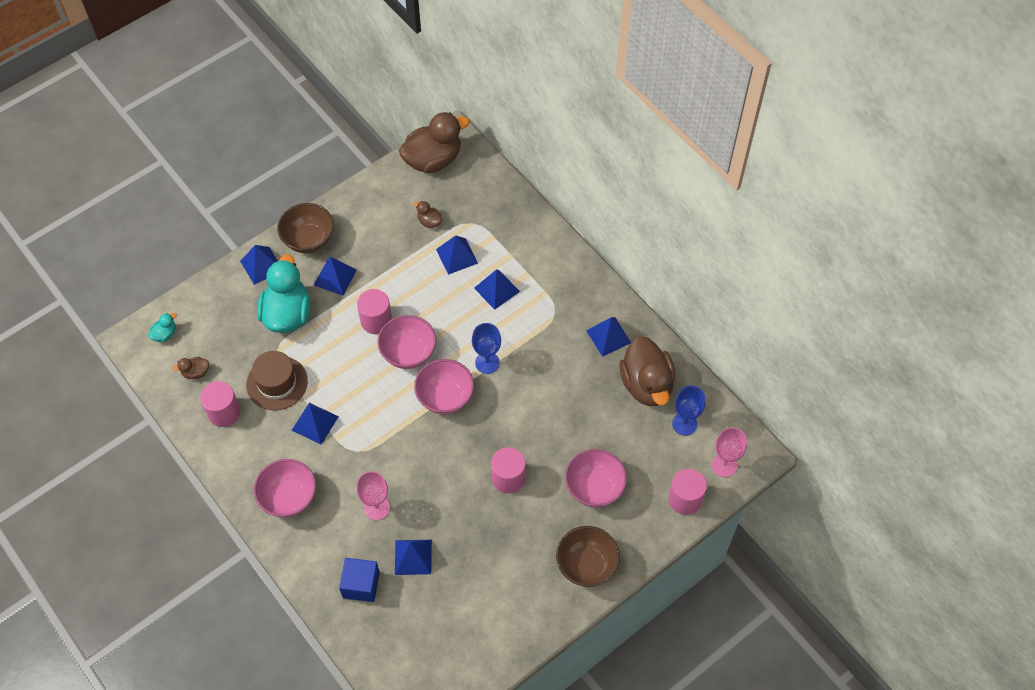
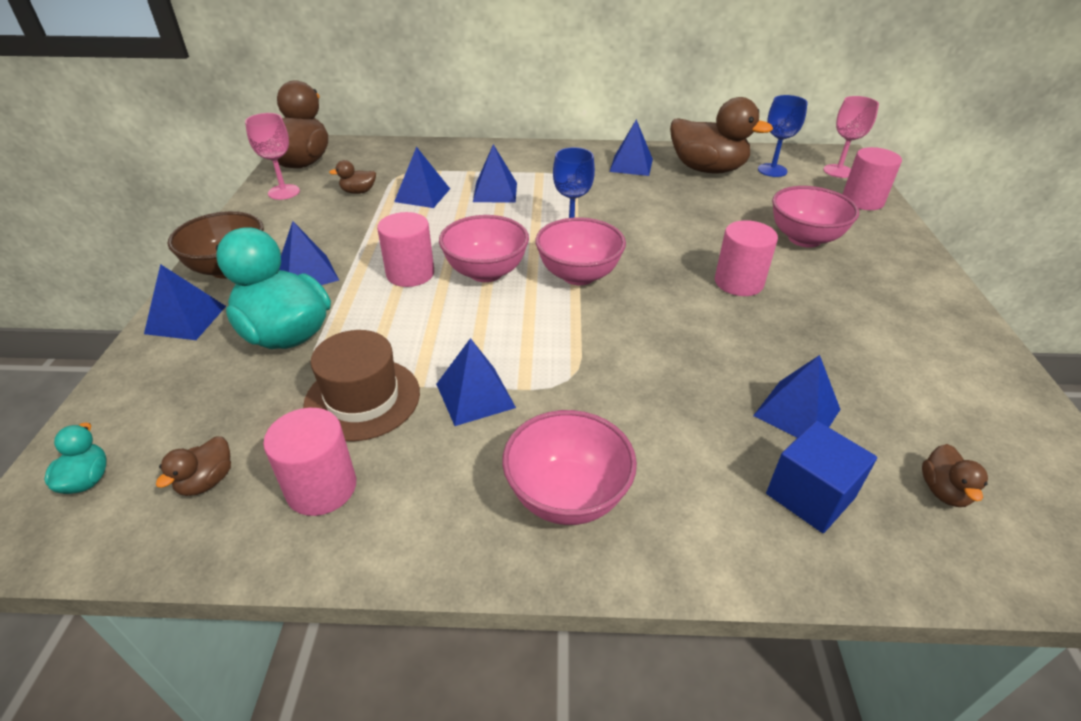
camera: 50 degrees left, 20 degrees down
(376, 508) = (680, 407): pink goblet -> pink goblet (284, 192)
(406, 634) = (943, 491): none -> brown duck
(586, 565) = (910, 284): brown bowl -> none

